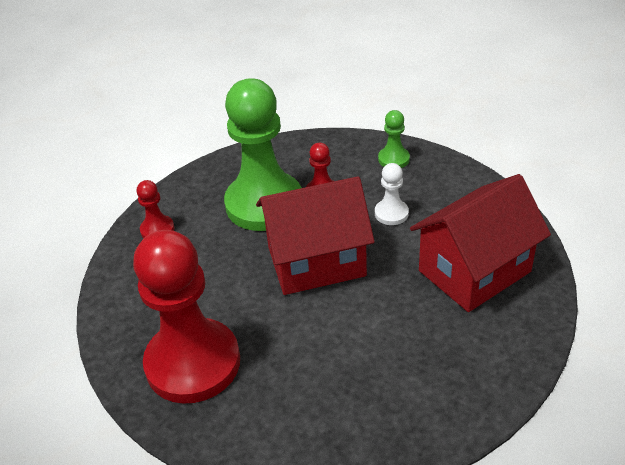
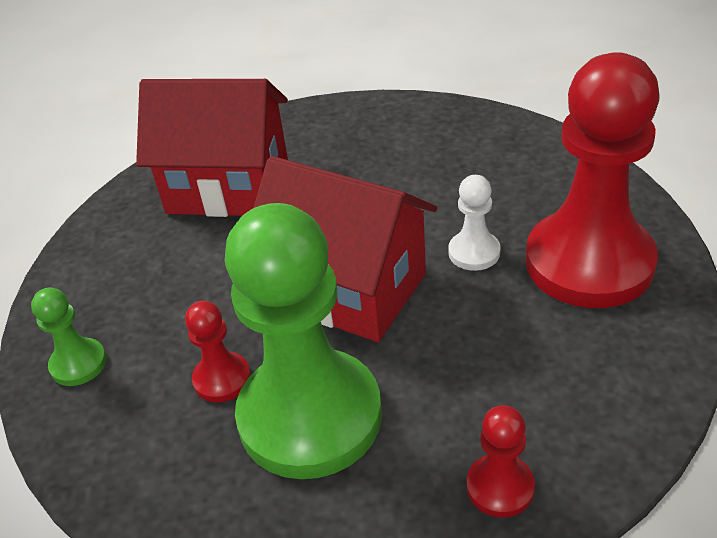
camera: 135 degrees left, 0 degrees up
(391, 213) = (199, 291): white pawn -> white pawn (474, 252)

